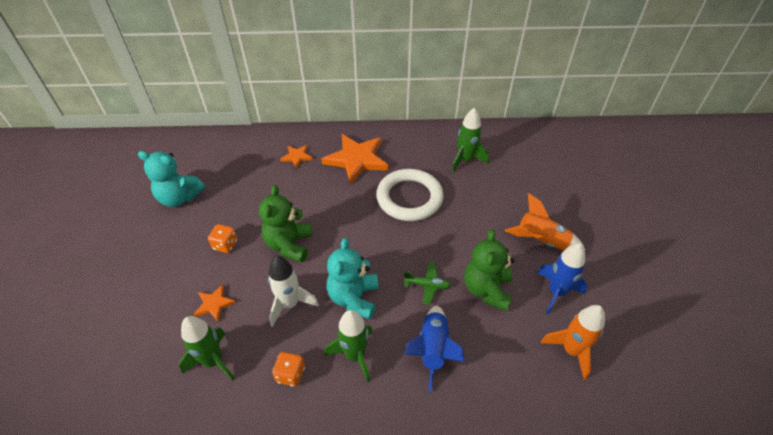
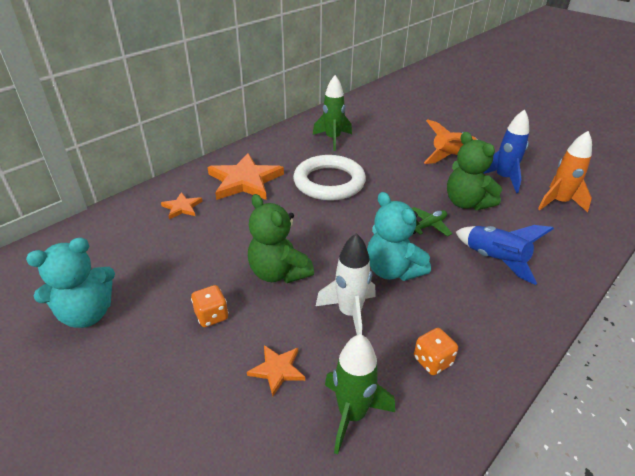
camera: 45 degrees left, 10 degrees down
(355, 355) = (455, 306): green rocket -> none

